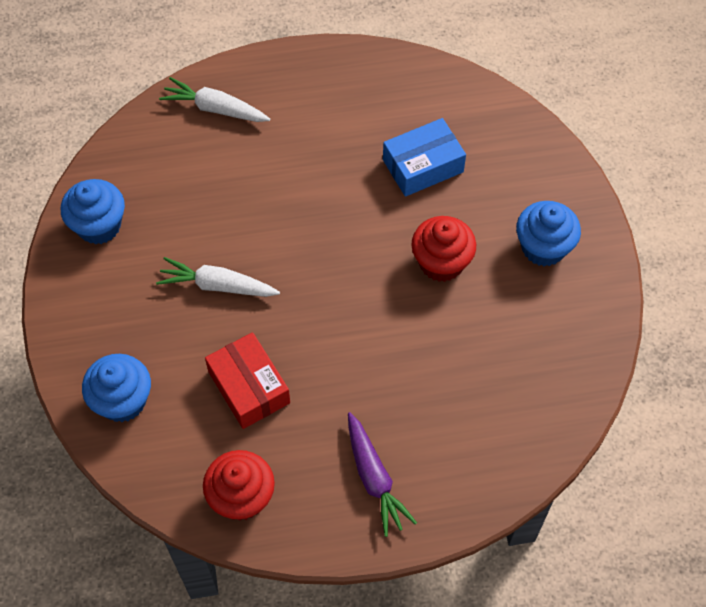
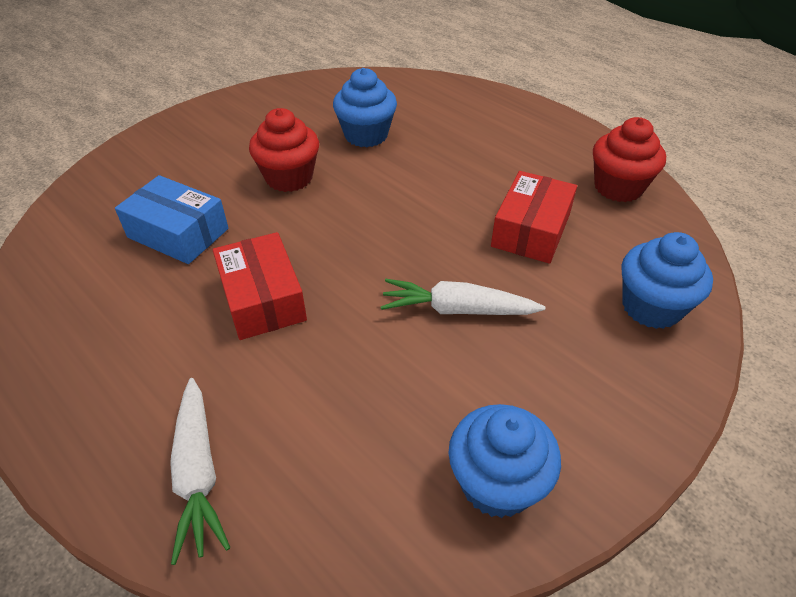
camera: 125 degrees left, 15 degrees down
(217, 285) = (457, 309): white carrot -> white carrot turned 120 degrees clockwise
(316, 186) = (263, 299): none -> red box
(374, 478) = (516, 135): purple carrot -> none
(543, 247) = (226, 134): blue cupcake -> blue cupcake (366, 135)

